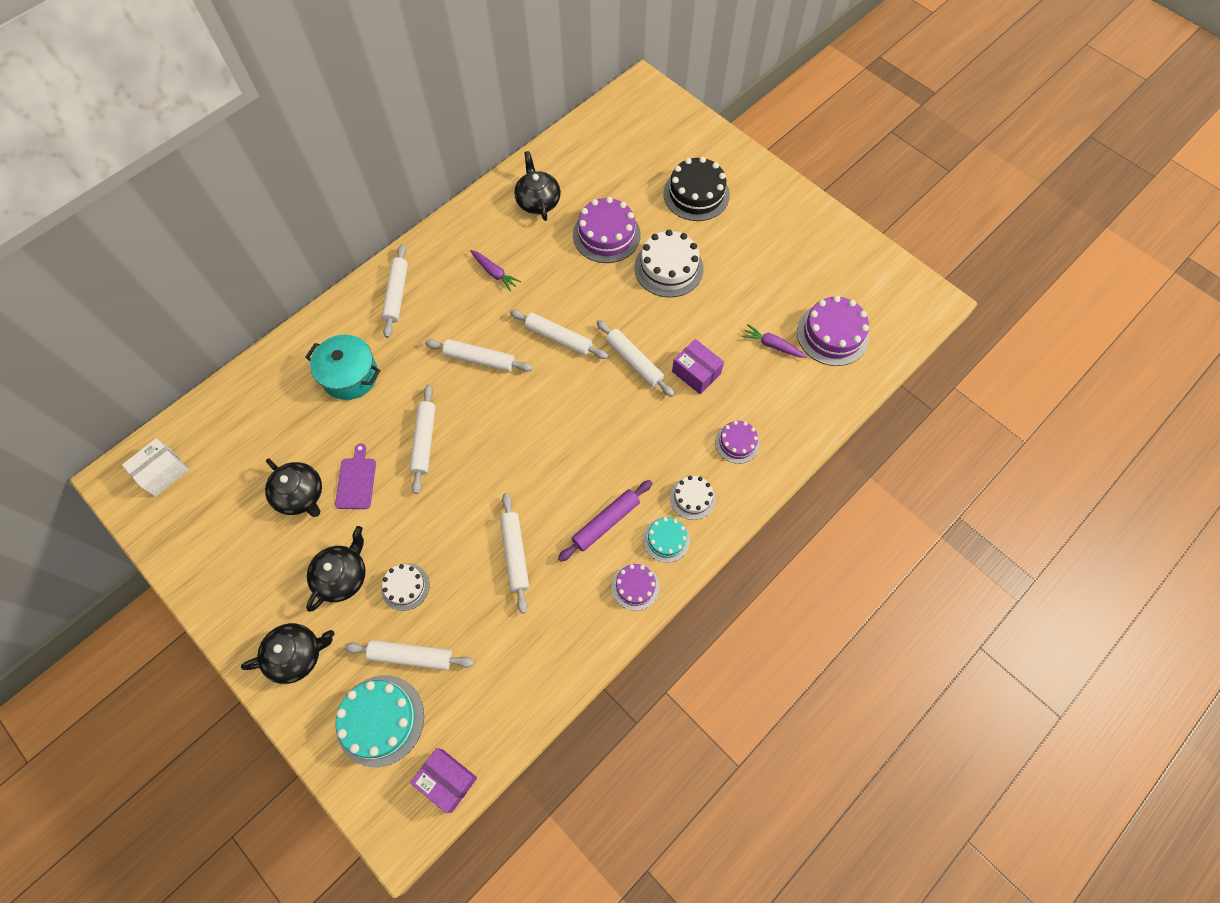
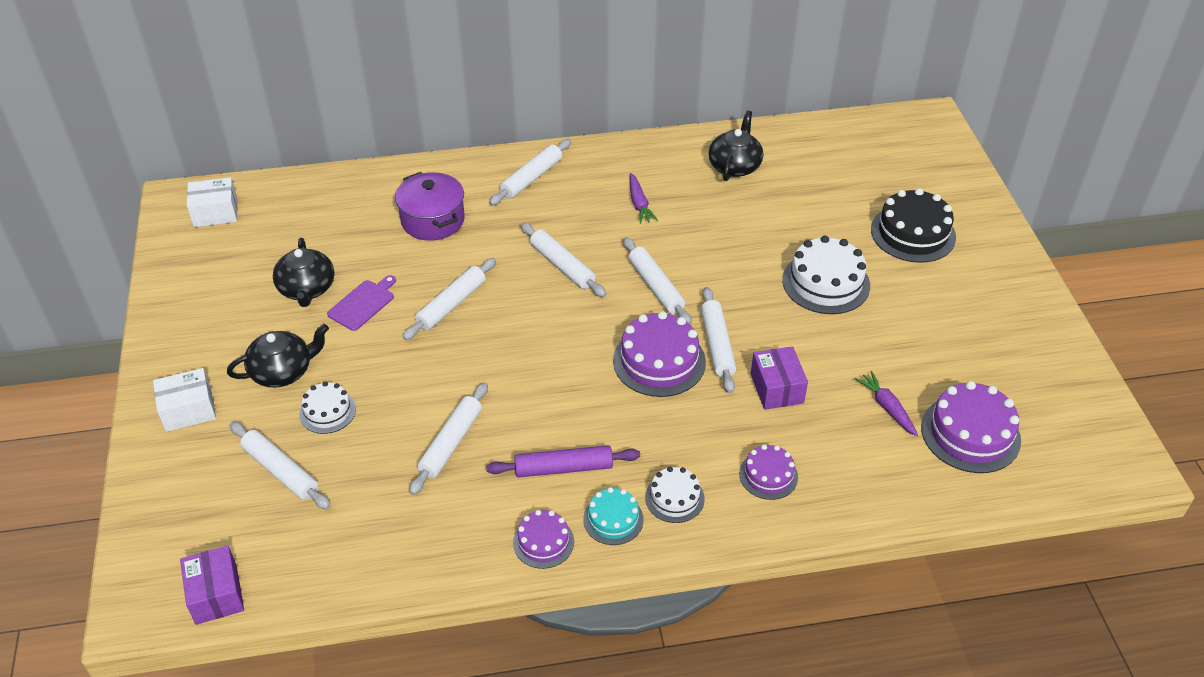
camera: 35 degrees right, 20 degrees down
(297, 655) = (188, 410): black teapot -> white box
(350, 376) = (433, 220): turquoise pot -> purple pot
(380, 720) = (206, 506): turquoise cake -> none
(606, 235) = (782, 224): purple cake -> purple cake (659, 361)

